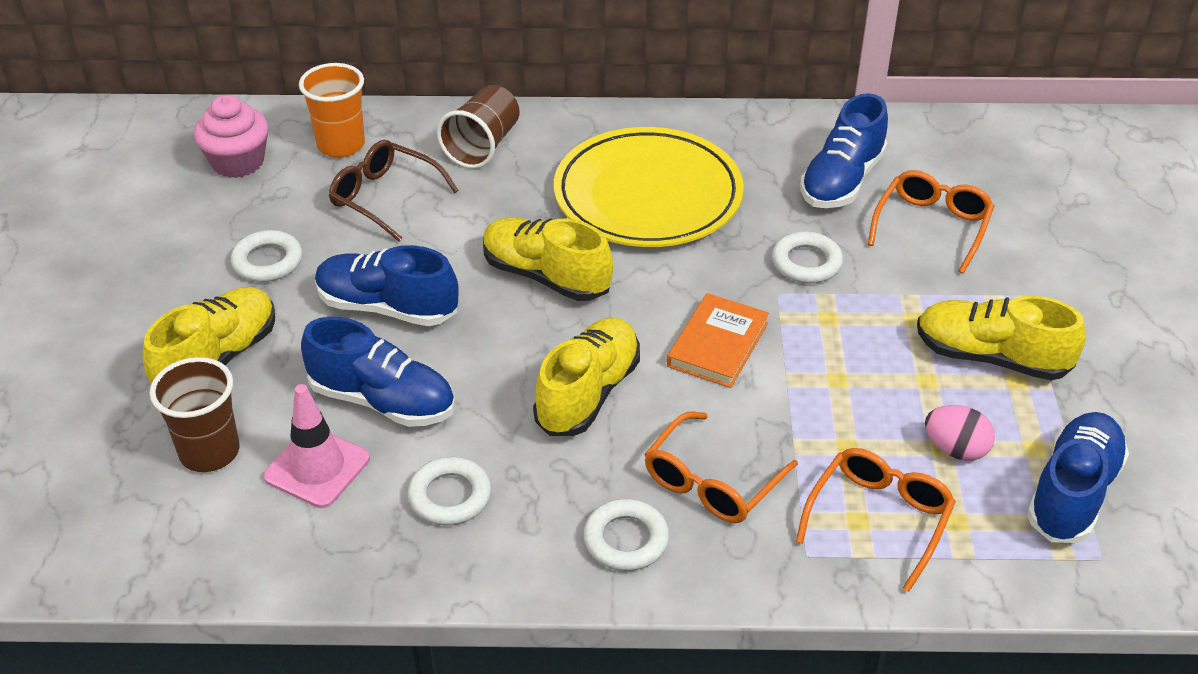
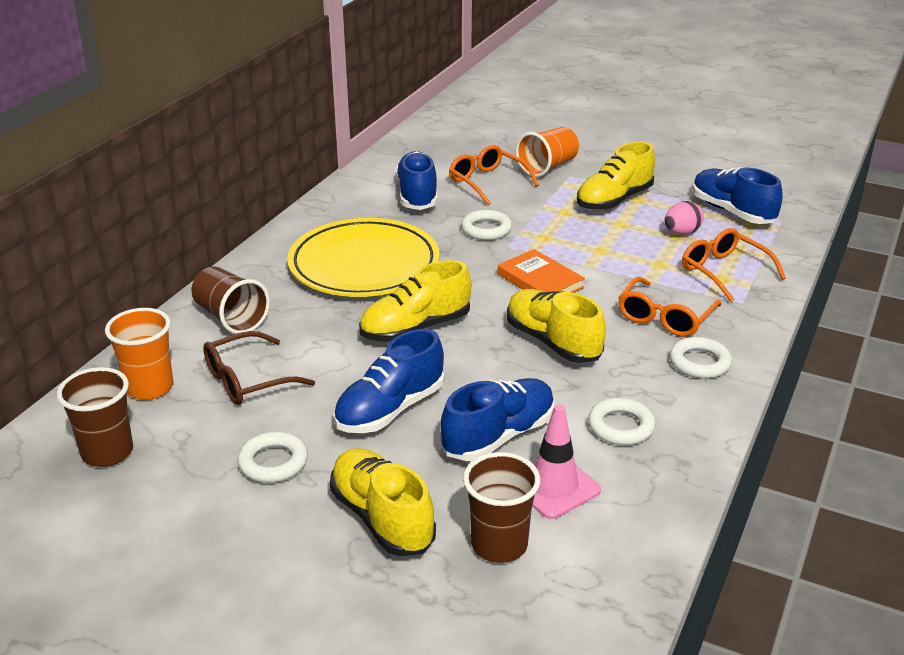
camera: 65 degrees left, 10 degrees down
(238, 162) = (107, 452): pink cupcake -> brown cup
(712, 482) = (664, 317): orange glasses -> orange glasses turned 60 degrees clockwise
(842, 181) = (417, 195): blue shoe -> blue shoe turned 150 degrees counterclockwise
(1029, 267) = (547, 167): none -> orange cup

